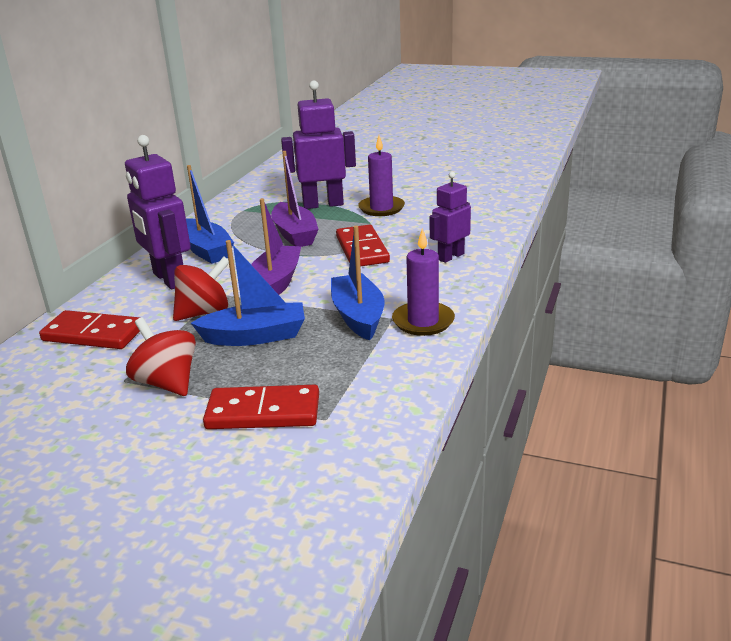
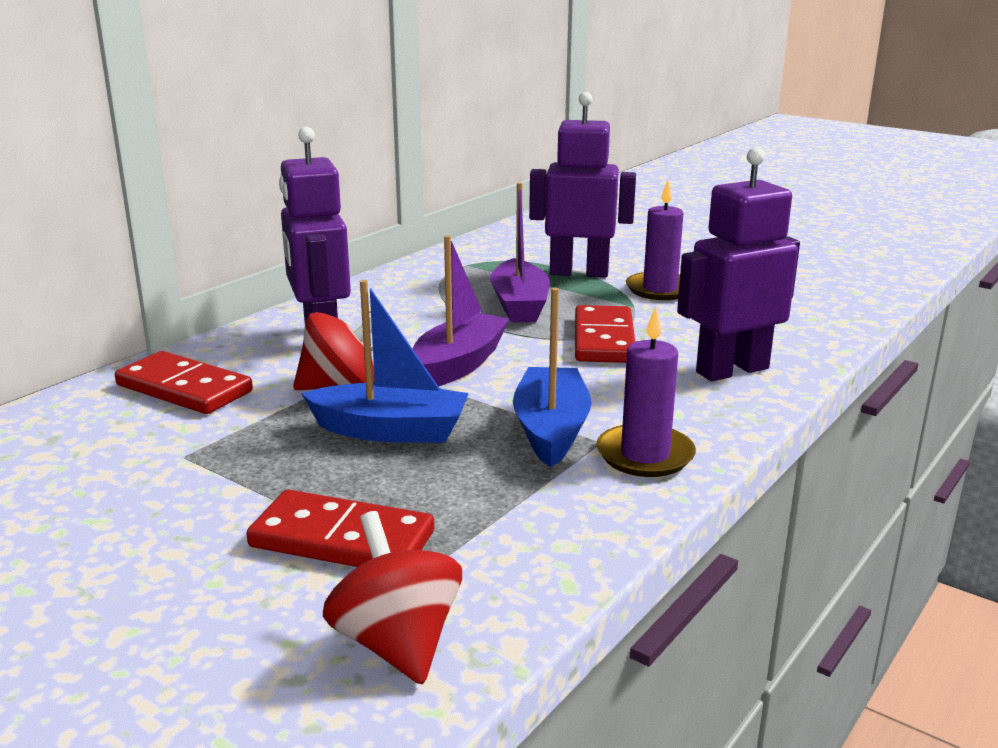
camera: 15 degrees right, 5 degrees down
(167, 383) = (237, 471): red spinning top -> red spinning top (397, 643)
(206, 250) = (390, 307): blue boat -> none
(450, 256) = (731, 370): purple robot -> purple robot, size x1.62

